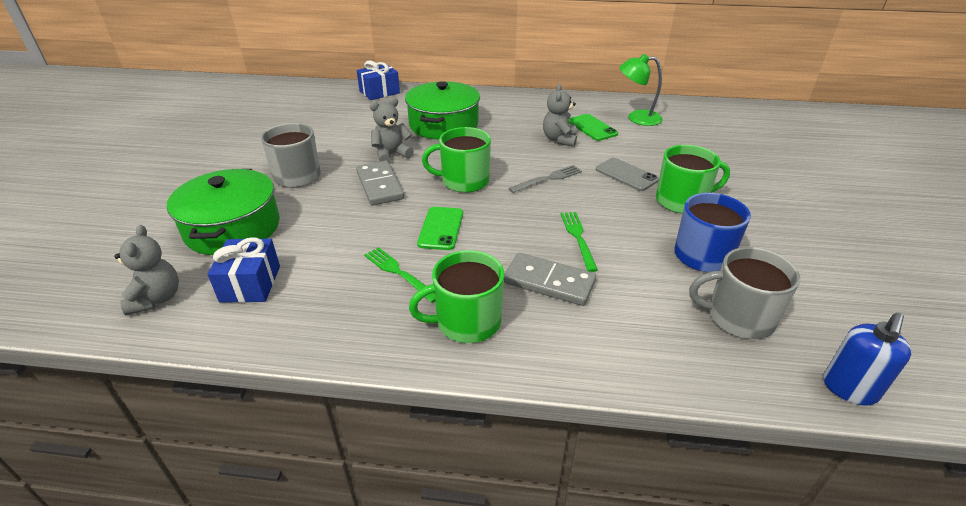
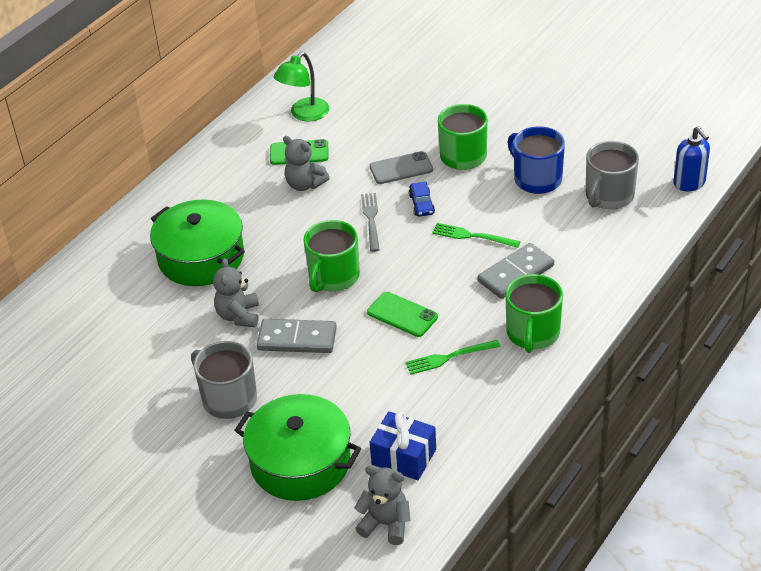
camera: 60 degrees left, 5 degrees up
(379, 92) = (62, 290): blue gift -> none
(592, 198) = (421, 204): none -> blue car

